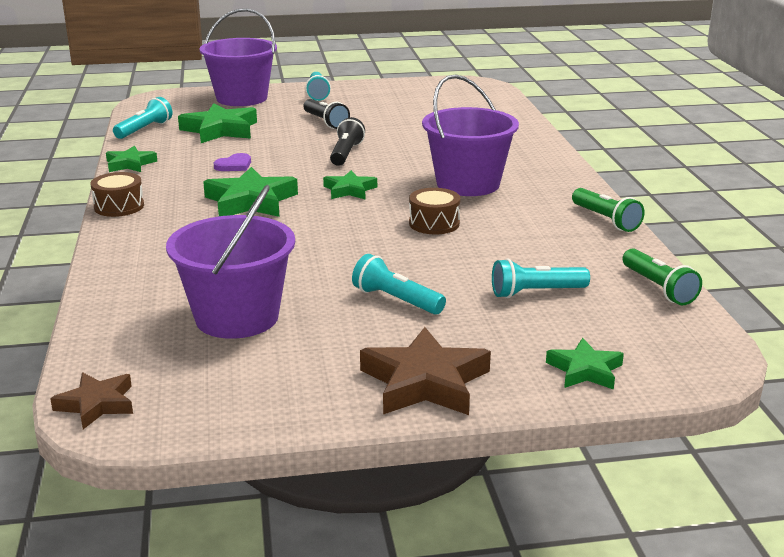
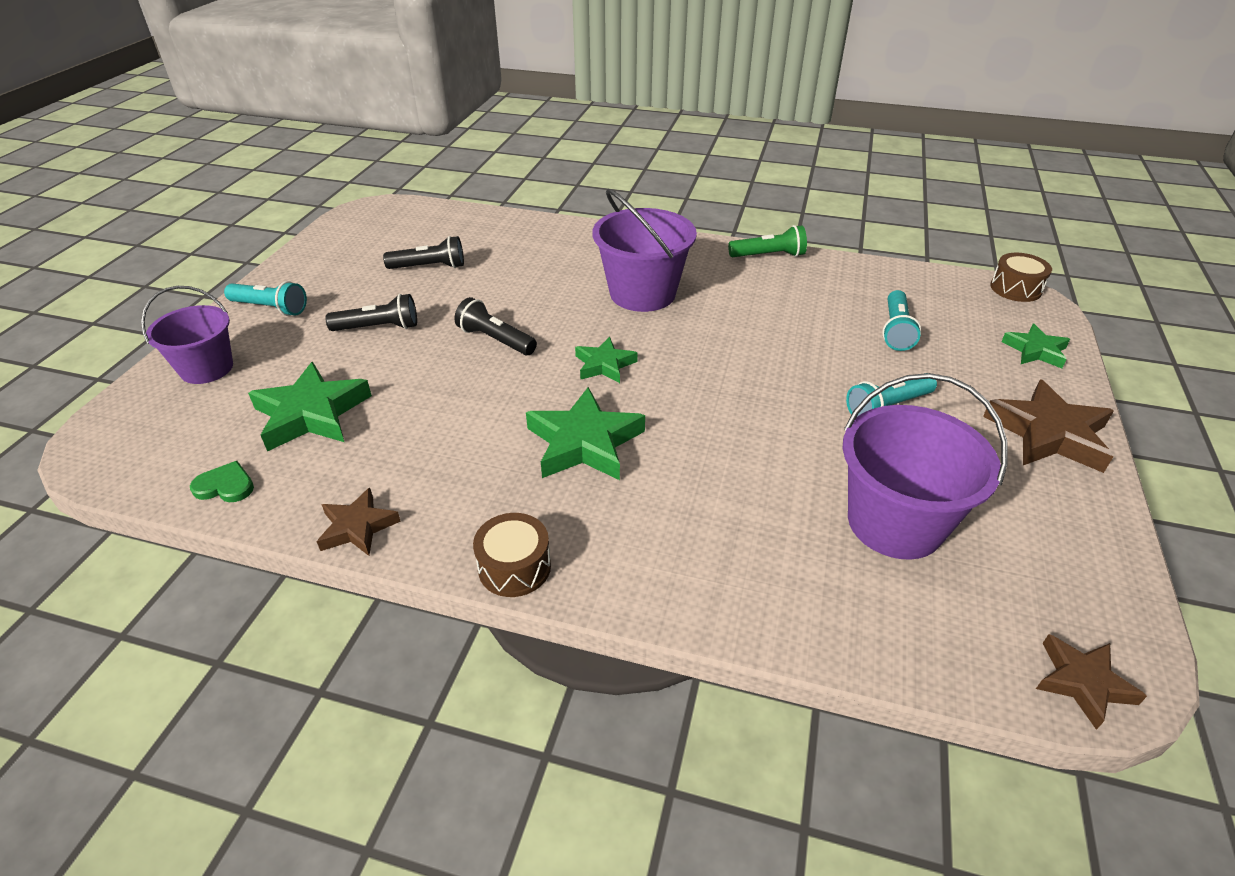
camera: 65 degrees left, 15 degrees up
(130, 164) = (357, 527): green star -> brown star
(144, 129) = (225, 486): turquoise flashlight -> green heart
(234, 165) = (455, 430): purple heart -> none
(241, 98) = (207, 368): purple bucket -> purple bucket, size x0.66
(418, 116) = (429, 267): none -> black flashlight
(434, 223) = (726, 338): brown drum -> brown drum (1015, 288)
(658, 288) = (906, 276): green flashlight -> none

